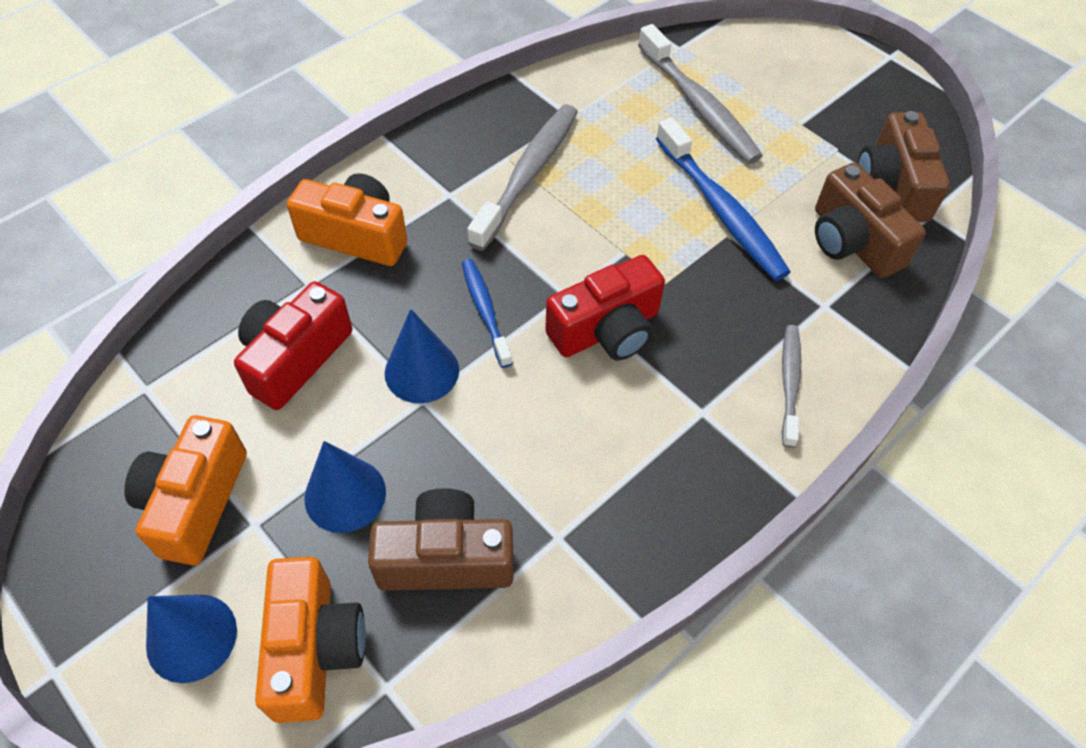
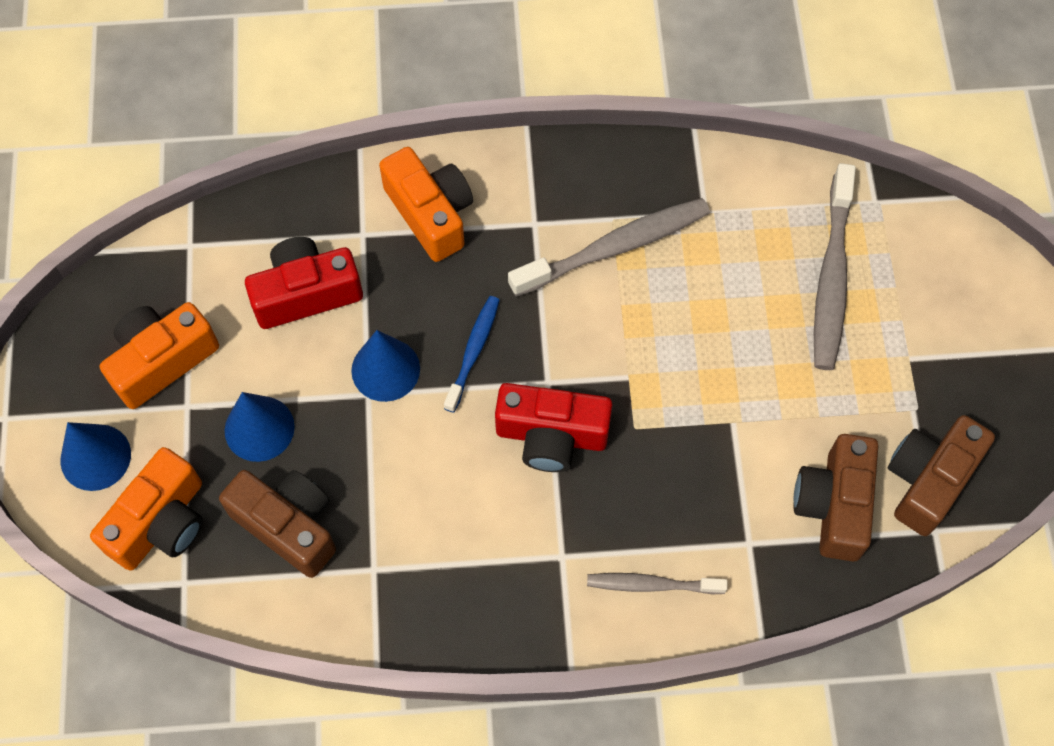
camera: 40 degrees right, 10 degrees up
(721, 210) = (748, 395): blue toothbrush -> none
(789, 383) = (652, 584): grey toothbrush -> grey toothbrush turned 135 degrees counterclockwise

